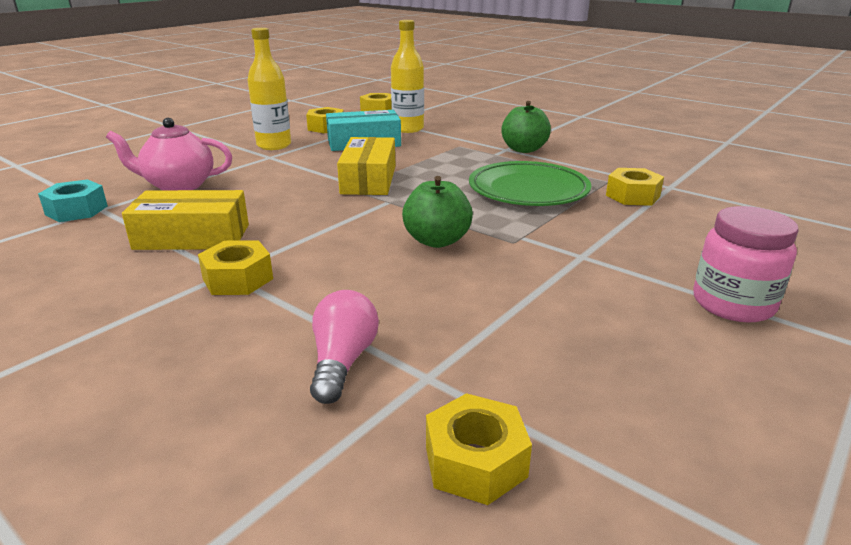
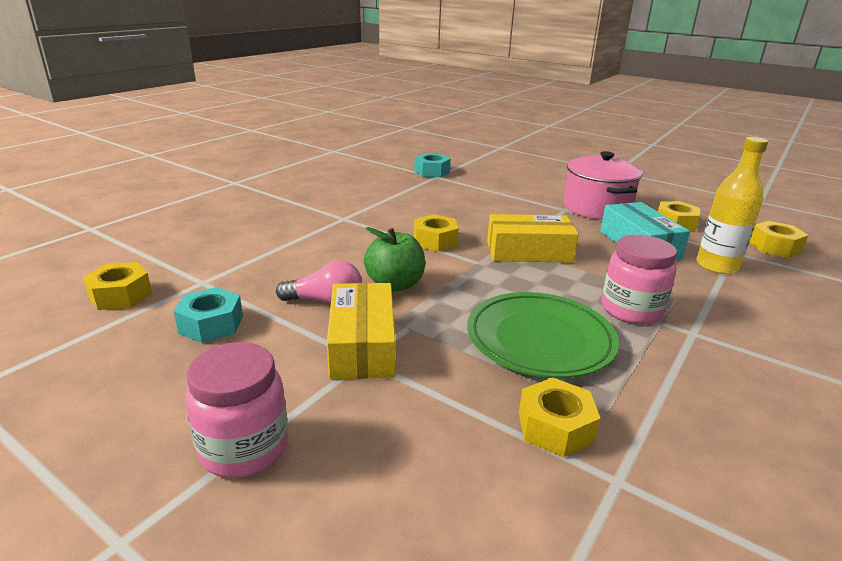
camera: 85 degrees right, 0 degrees up
(178, 186) = (483, 189): pink teapot -> none
(192, 237) = (396, 203): yellow box -> yellow box (362, 345)
(238, 279) = (335, 222): yellow nut -> yellow nut (435, 241)
(274, 145) = (596, 208): yellow bottle -> pink pot
(342, 361) = (230, 257): pink light bulb -> pink light bulb (325, 301)
(478, 159) = (631, 310): none -> pink jar
(524, 149) = (703, 347): green apple -> none
(544, 350) = (211, 324): none -> turquoise nut

